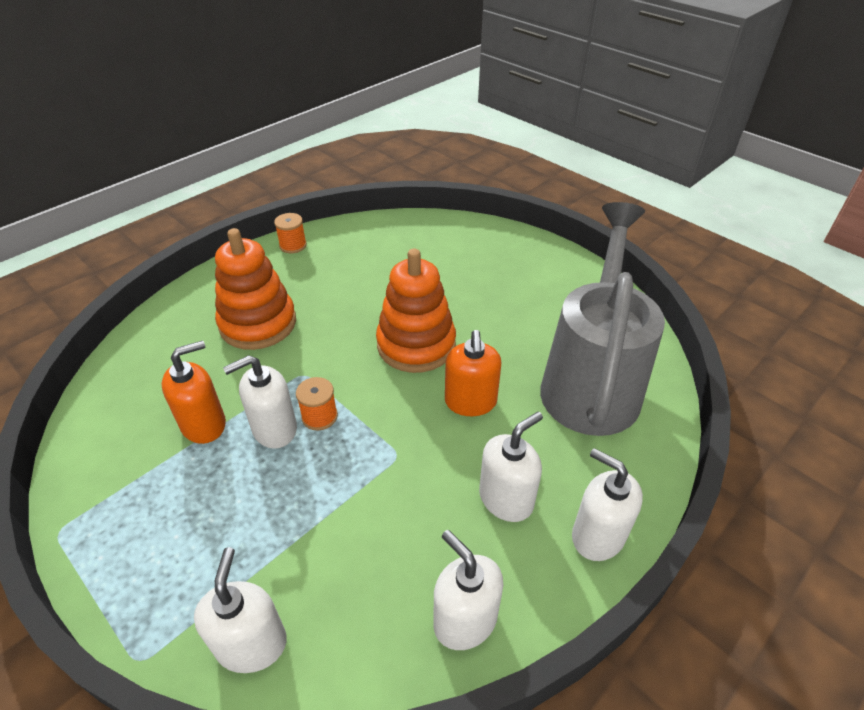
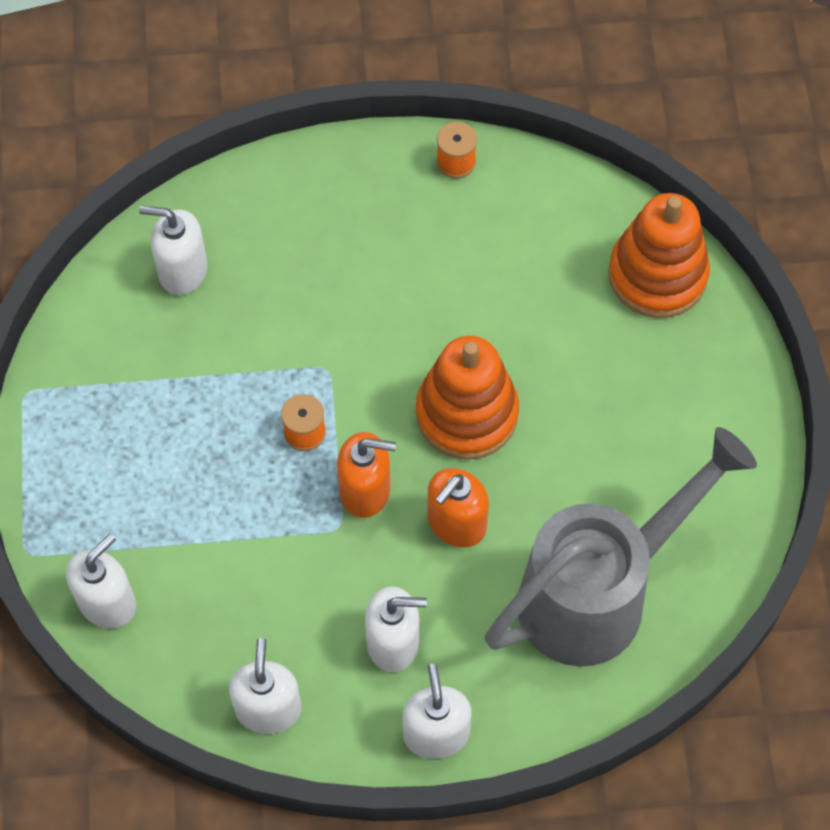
camera: 40 degrees right, 20 degrees up
(204, 424) = (199, 364): orange soap dispenser -> orange soap dispenser (365, 490)
(258, 323) = (332, 265): orange stacking toy -> orange stacking toy (657, 275)
(274, 429) = (255, 416): white soap dispenser -> white soap dispenser (182, 270)

